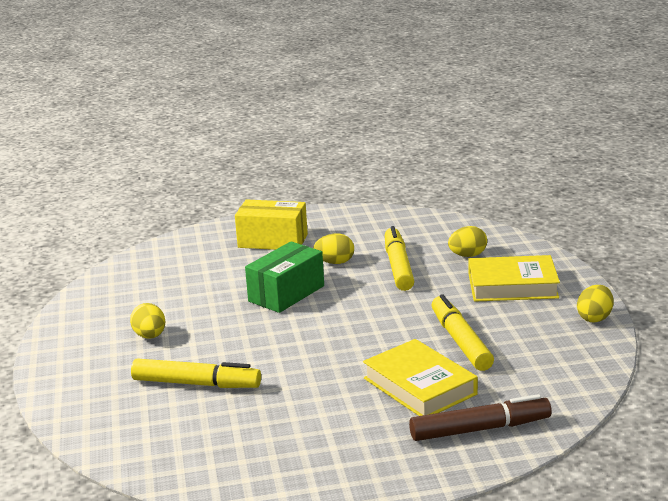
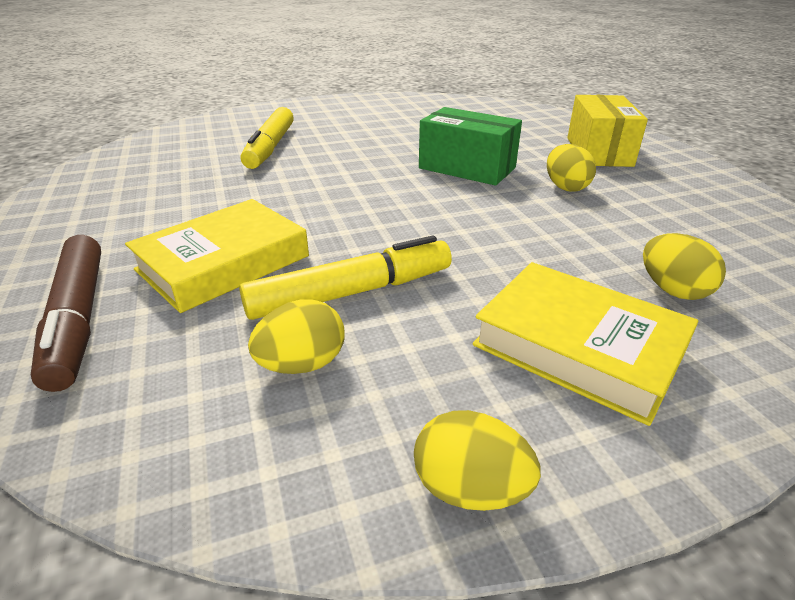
camera: 80 degrees right, 10 degrees up
(150, 336) = (362, 124): yellow egg -> yellow egg (302, 364)
(398, 266) = (583, 229): yellow marker -> none
(512, 286) = (578, 347): yellow book -> yellow book turned 45 degrees counterclockwise

